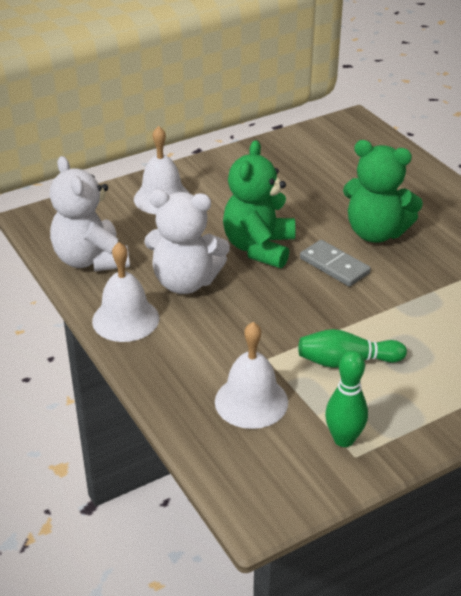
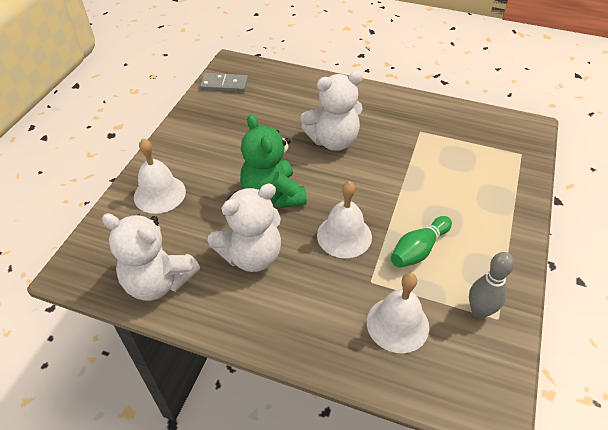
camera: 40 degrees left, 10 degrees up
(125, 319) = (241, 317): white bell -> white bell (344, 236)
(334, 266) = (335, 181): grey domino -> grey domino (224, 84)
(343, 439) = (479, 311): green bowling pin -> grey bowling pin
(375, 232) = (333, 141): green teddy bear -> white teddy bear

